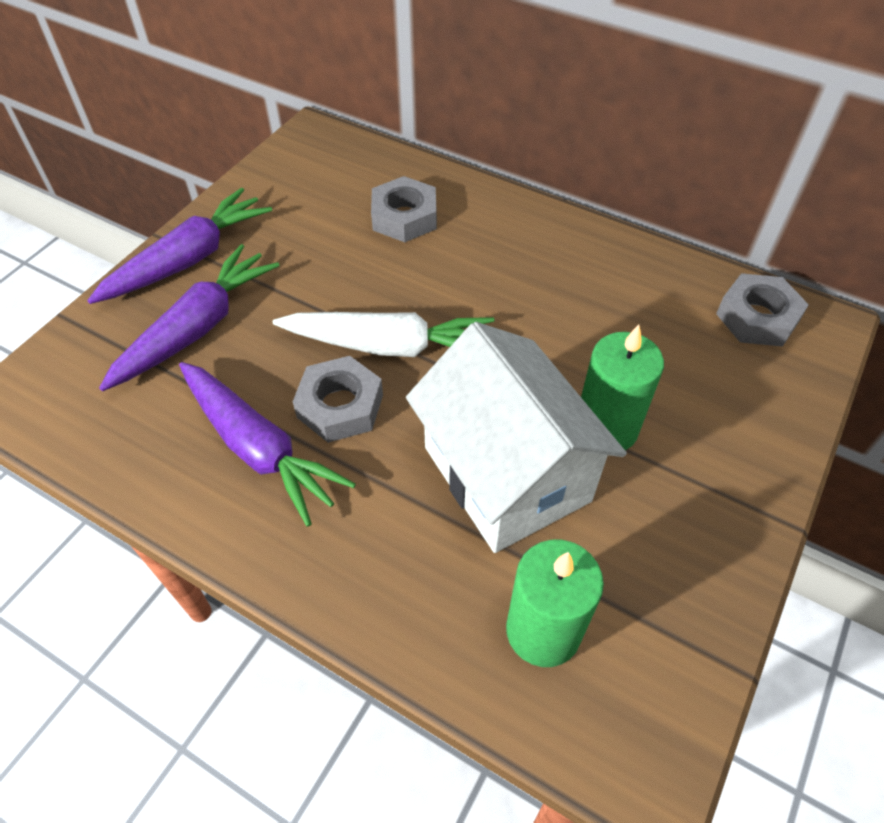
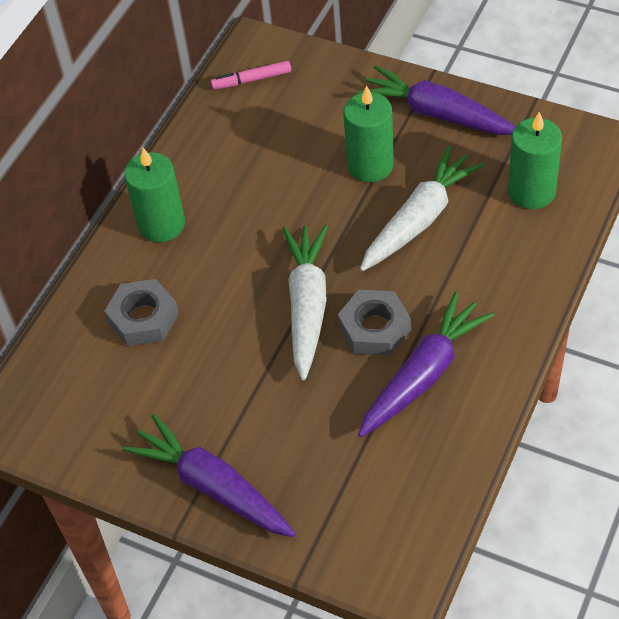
camera: 90 degrees left, 0 degrees up
(198, 328) = (302, 453): purple carrot -> purple carrot (437, 114)
(506, 474) = (420, 219): white house -> white carrot
(526, 233) = (161, 224): none -> green candle
(757, 317) = (252, 80): grey nut -> pink marker

